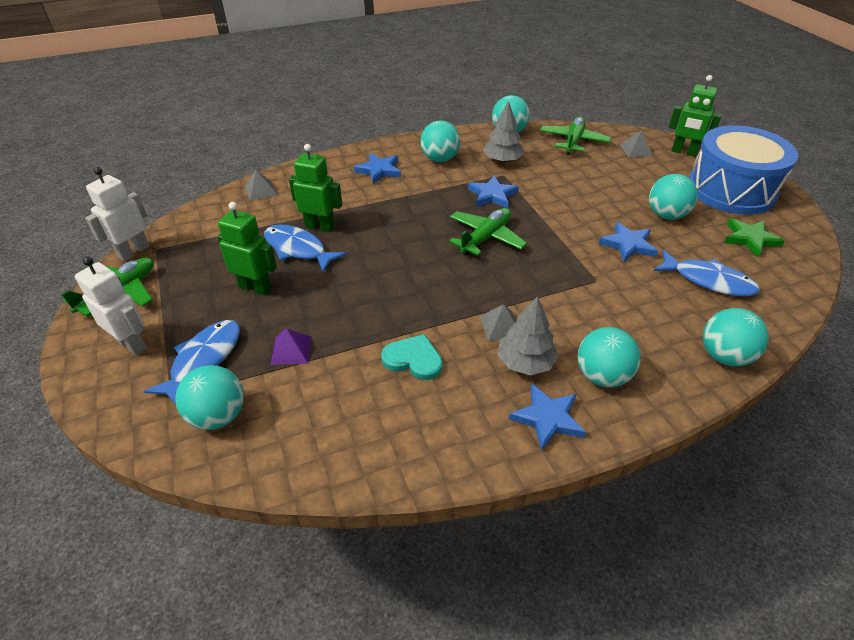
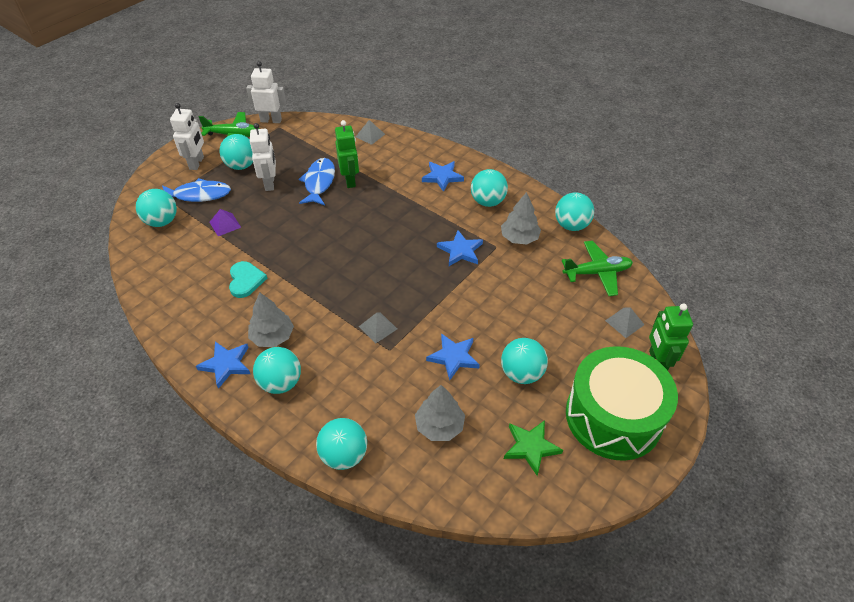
camera: 60 degrees right, 5 degrees up
(191, 303) = (241, 165): none -> turquoise ball
(255, 288) = (270, 183): green robot -> white robot
(485, 238) = (399, 267): green plane -> none
(500, 326) = (302, 311): grey pyramid -> grey pyramid (378, 327)
(708, 280) = (439, 426): blue fish -> grey tree
(731, 190) = (613, 416): blue drum -> green drum

